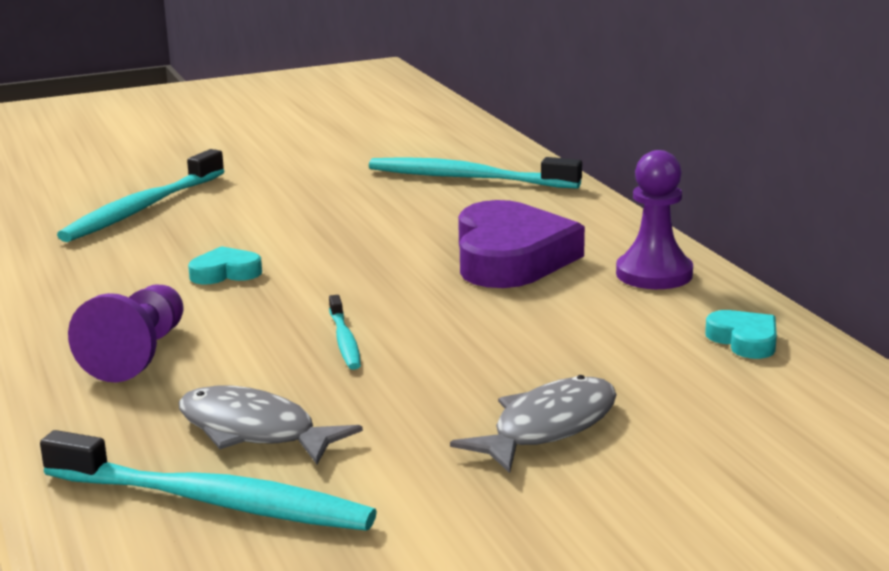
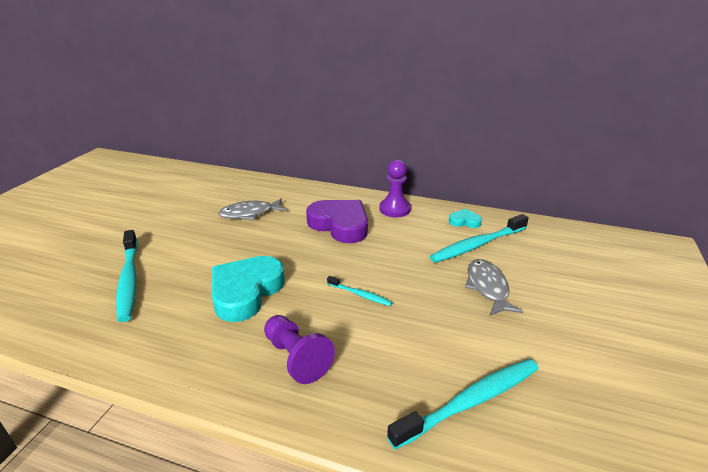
camera: 50 degrees left, 10 degrees up
(225, 273) = (246, 292): turquoise heart -> turquoise heart, size x2.15
(254, 431) = (416, 359): grey fish -> grey fish (250, 214)
(468, 178) = (253, 196): turquoise toothbrush -> turquoise toothbrush (477, 245)

